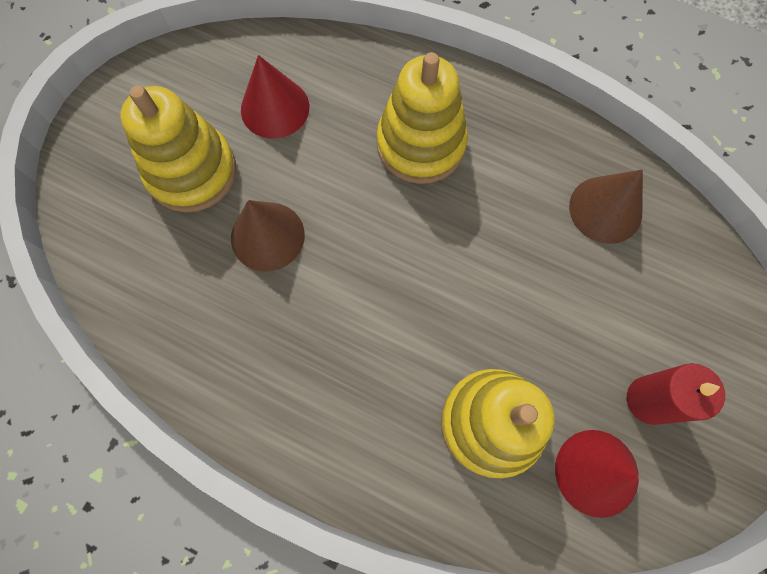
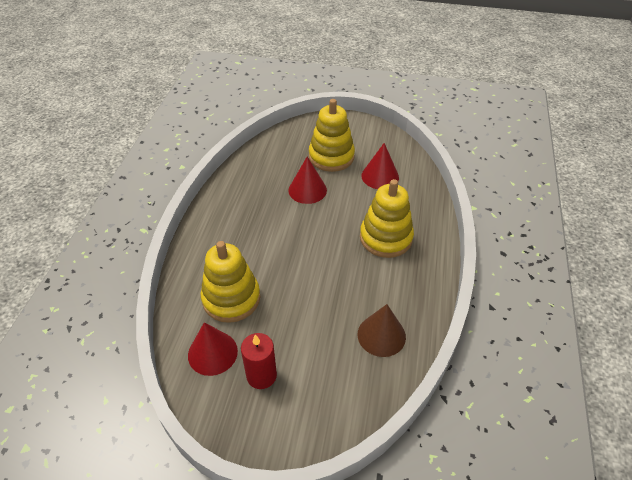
camera: 75 degrees right, 25 degrees down
(267, 236) = (307, 190): brown cone -> red cone

